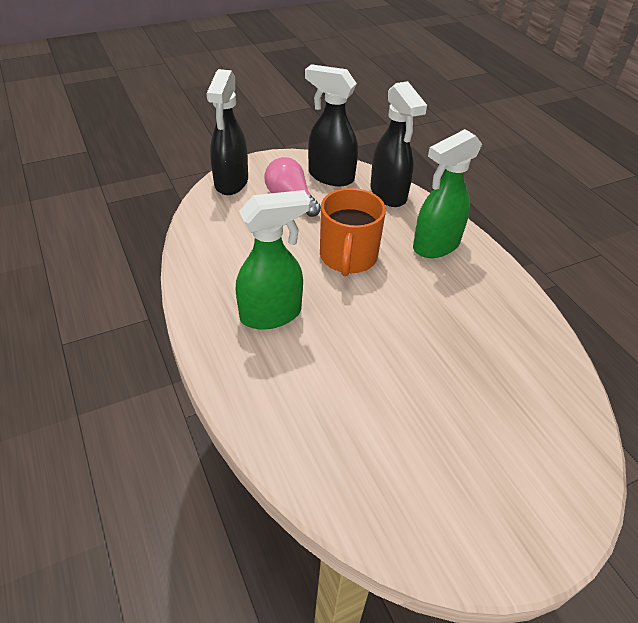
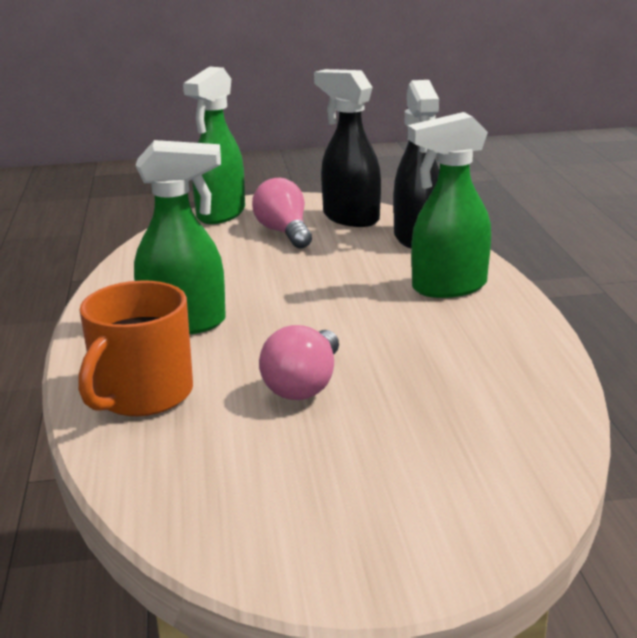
camera: 20 degrees right, 20 degrees down
(231, 183) = (220, 214): black spray bottle -> green spray bottle
(348, 257) = (320, 286): orange mug -> orange mug (142, 394)
(391, 367) = (304, 385): none -> pink light bulb

